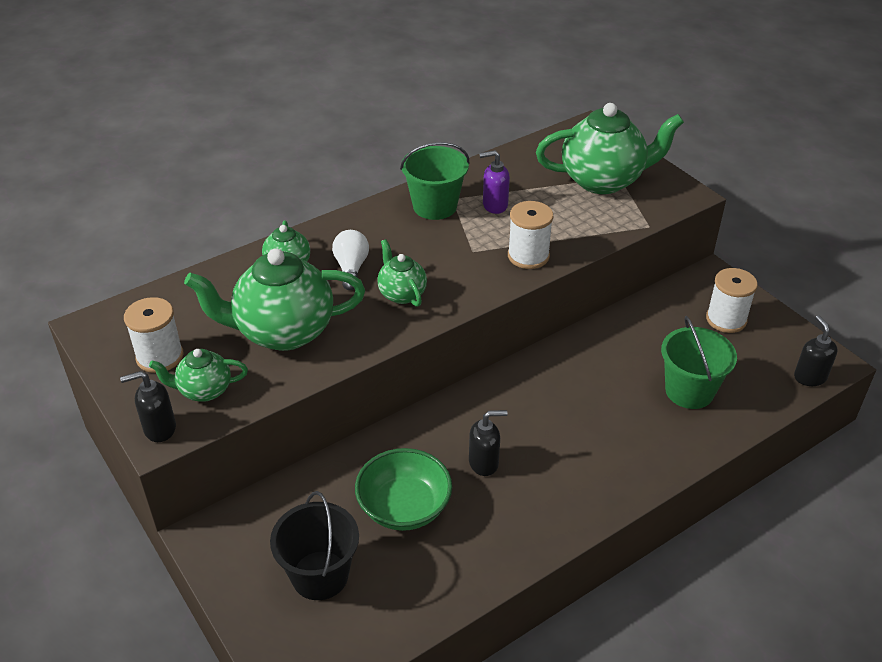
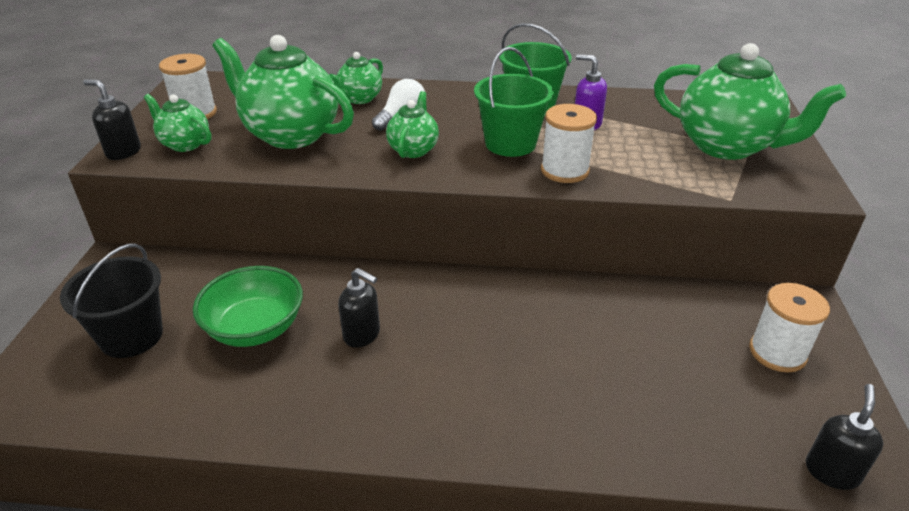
camera: 40 degrees right, 5 degrees down
(689, 391) = (647, 395): green bucket -> green bucket (510, 144)

